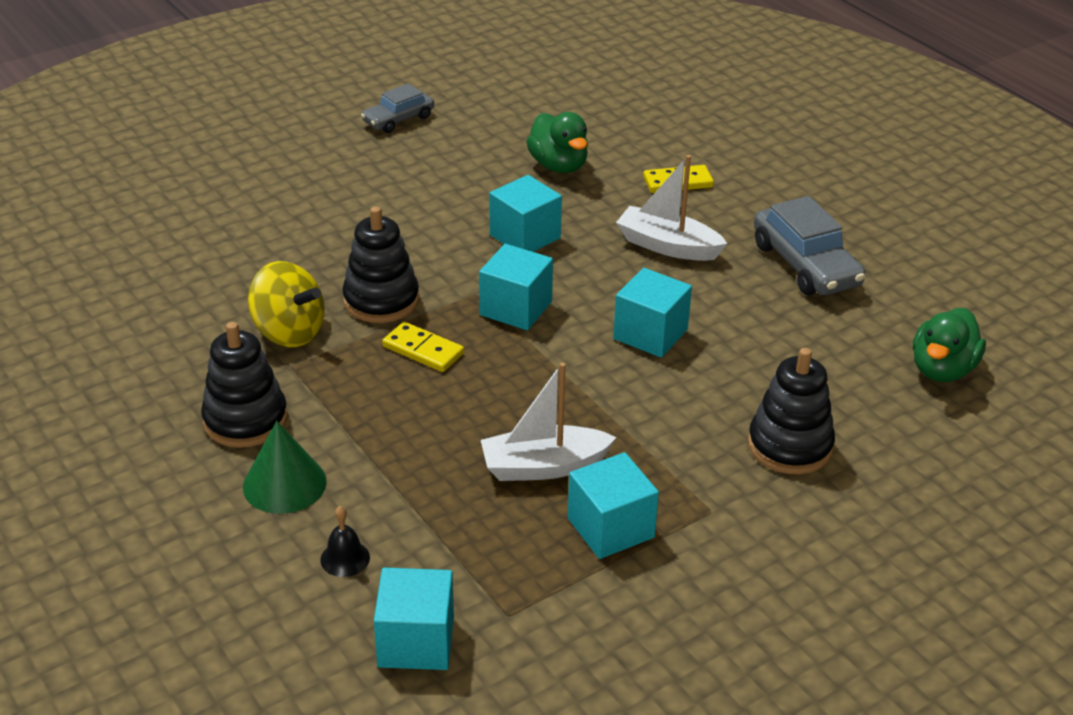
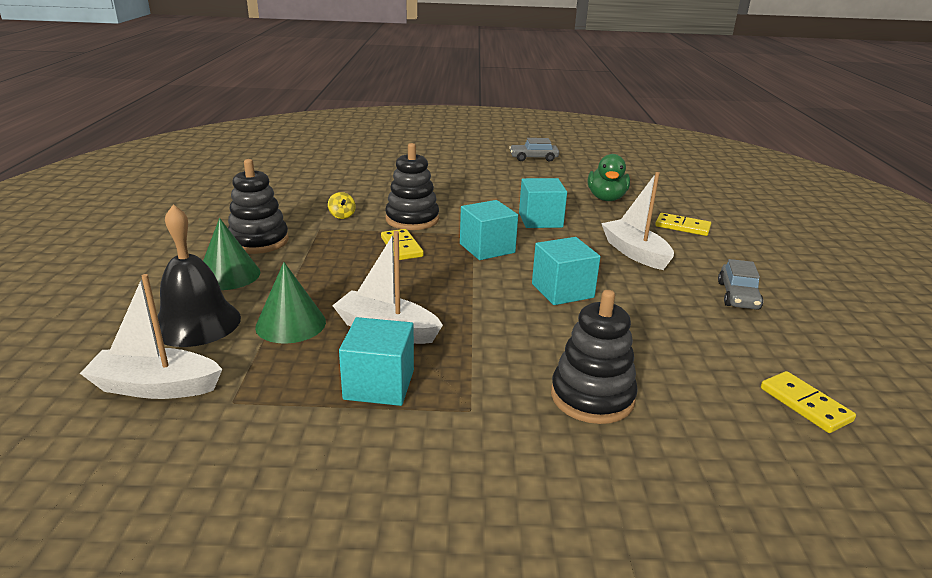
camera: 35 degrees right, 10 degrees down
(289, 332) = (342, 216): yellow spinning top -> yellow spinning top, size x0.46
(345, 558) = (196, 323): black bell -> black bell, size x2.18
(416, 641) = (156, 387): turquoise cube -> white boat
(443, 508) = (291, 324): none -> green cone
(805, 265) = (738, 295): grey car -> grey car, size x0.62
(942, 370) = (805, 404): green duck -> yellow domino

